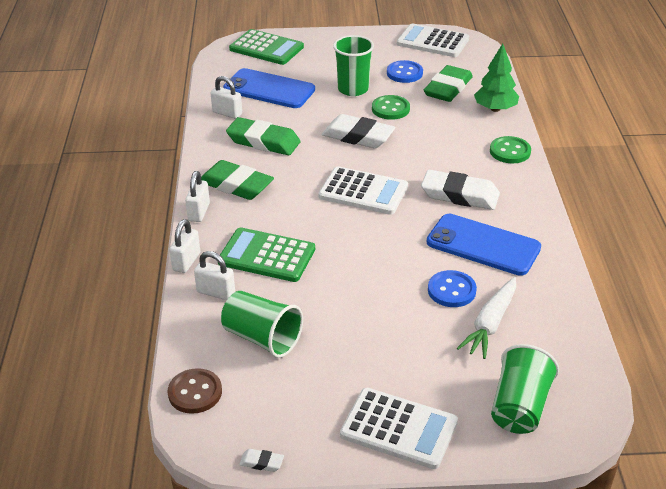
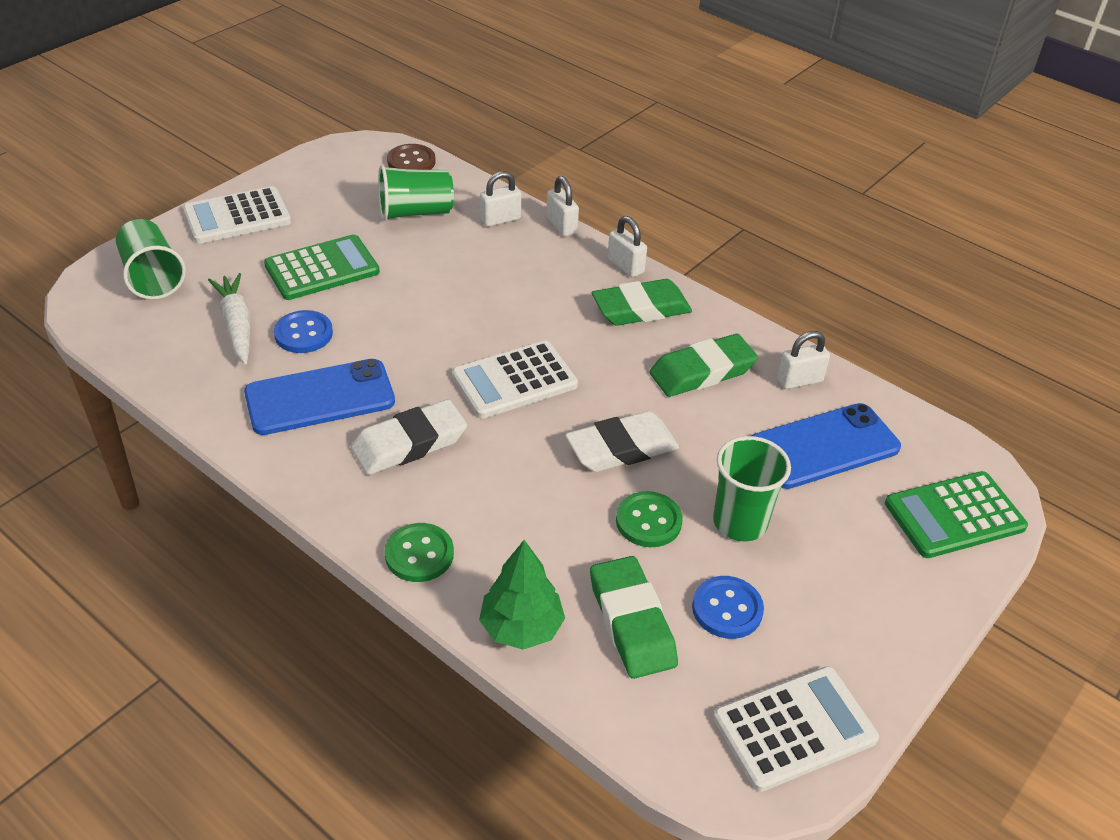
camera: 130 degrees right, 5 degrees up
(261, 462) = (311, 155): white eraser -> none
(266, 256) = (507, 267): green calculator -> green calculator (322, 268)

